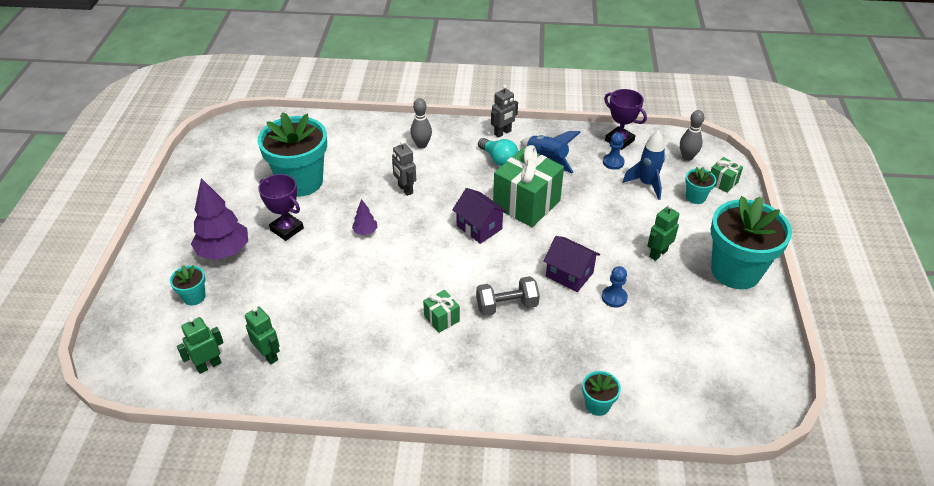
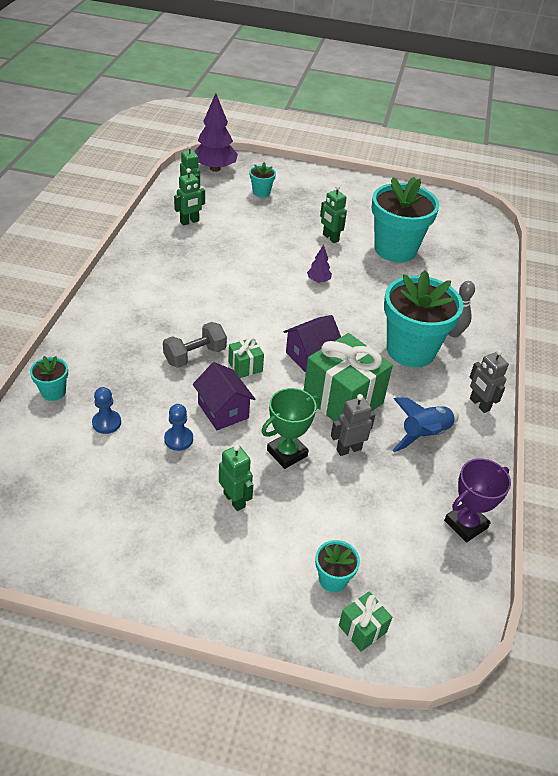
camera: 95 degrees right, 0 degrees up
(224, 251) = (308, 206): purple tree -> purple tree (215, 168)
(287, 229) = (330, 238): purple trophy -> green robot
(405, 189) = (377, 312): grey robot -> grey robot (348, 449)
(441, 318) = (194, 312): green gift -> green gift (245, 366)
(499, 159) = (425, 391): turquoise light bulb -> none
(507, 306) = (195, 356): grey dumbbell -> grey dumbbell turned 60 degrees clockwise
(569, 274) = (223, 411): purple house -> purple house turned 75 degrees counterclockwise
(598, 230) = (287, 453): none -> green trophy
(613, 162) = (416, 503): blue pawn -> blue pawn (106, 423)
(646, 184) = (366, 528): blue rocket -> none
(687, 157) = (425, 601): grey bowling pin -> none
(735, 271) = (182, 574): turquoise flower pot -> turquoise flower pot (410, 350)

